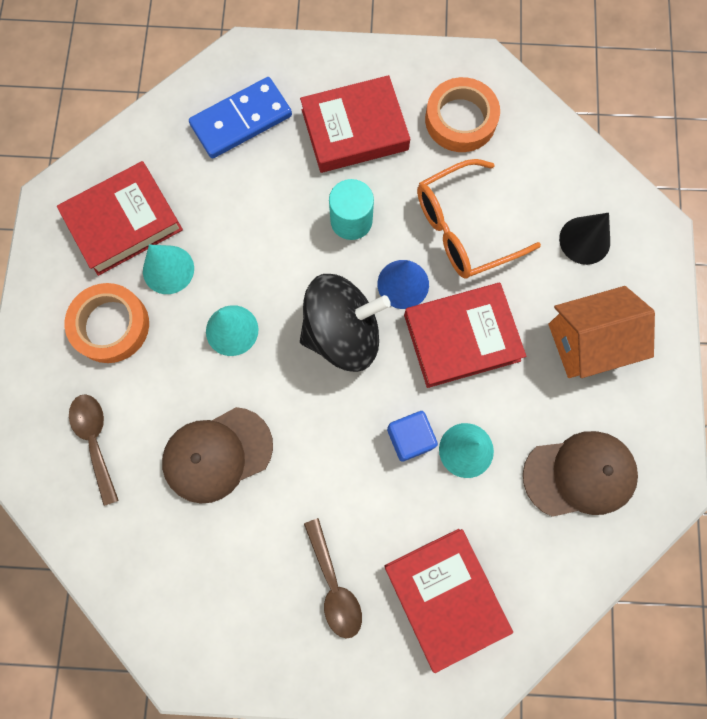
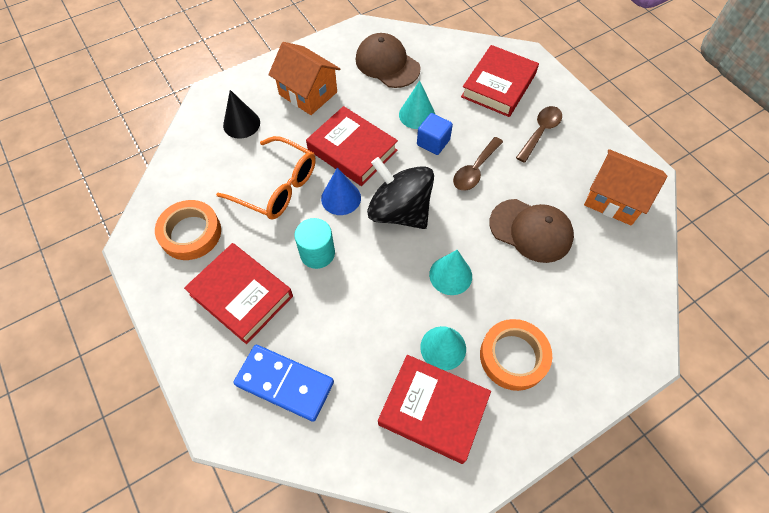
camera: 125 degrees left, 15 degrees down
(95, 441) = (589, 306): brown spoon -> brown spoon (475, 170)
(182, 588) = (614, 199): none -> orange house

